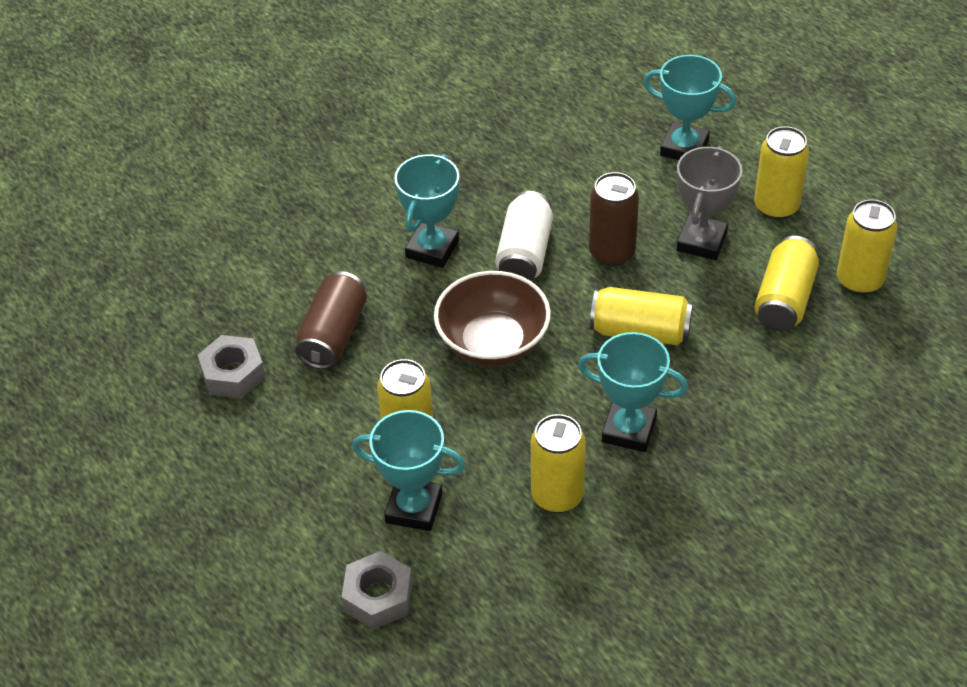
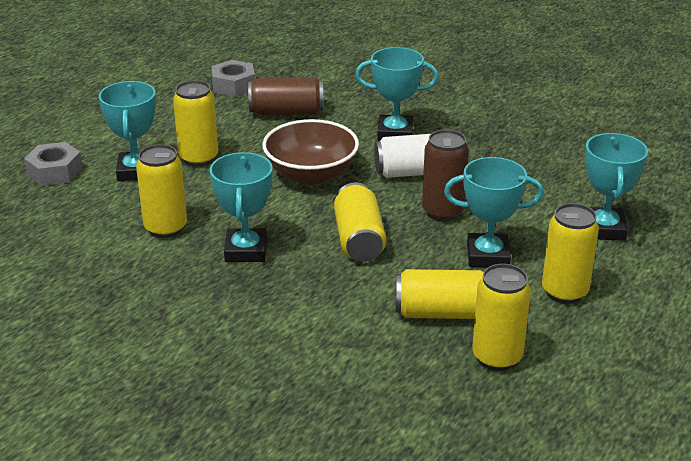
camera: 70 degrees right, 15 degrees down
(701, 242) = (488, 256): grey trophy -> turquoise trophy

